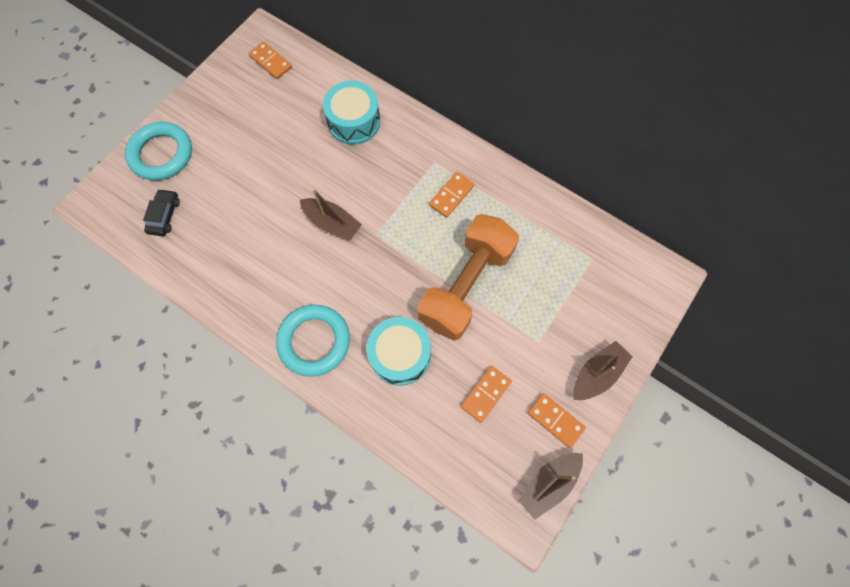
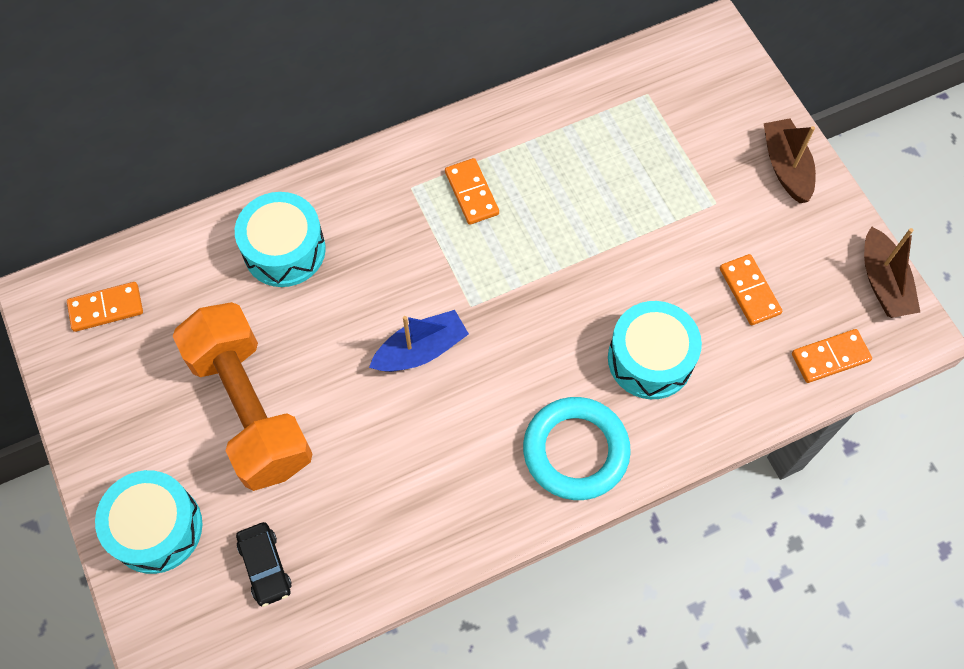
camera: 60 degrees left, 5 degrees down
(161, 154) = (156, 528): turquoise ring -> turquoise drum
(164, 216) = (265, 566): black car -> black car turned 150 degrees counterclockwise
(332, 223) = (421, 350): brown boat -> blue boat
(466, 285) = (602, 240): orange dumbbell -> orange dumbbell (250, 408)
(555, 420) = (817, 237): orange domino -> orange domino (830, 357)

